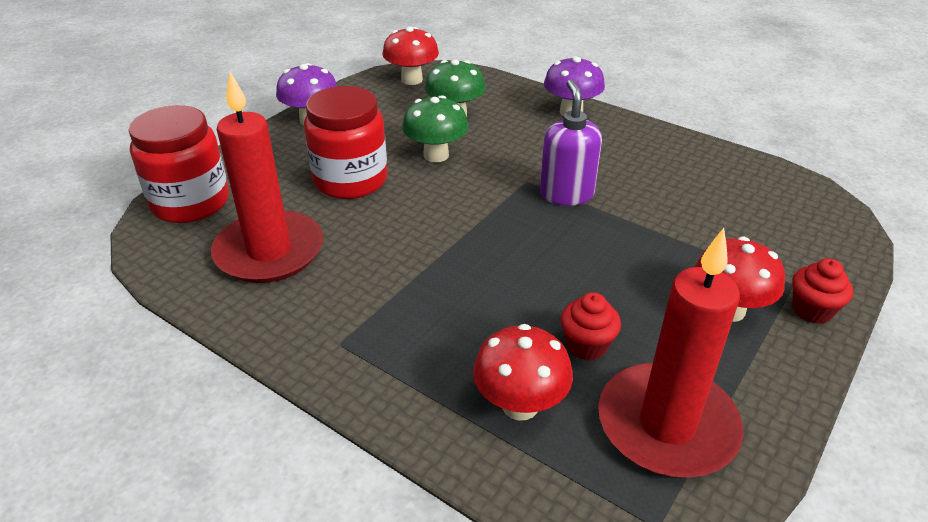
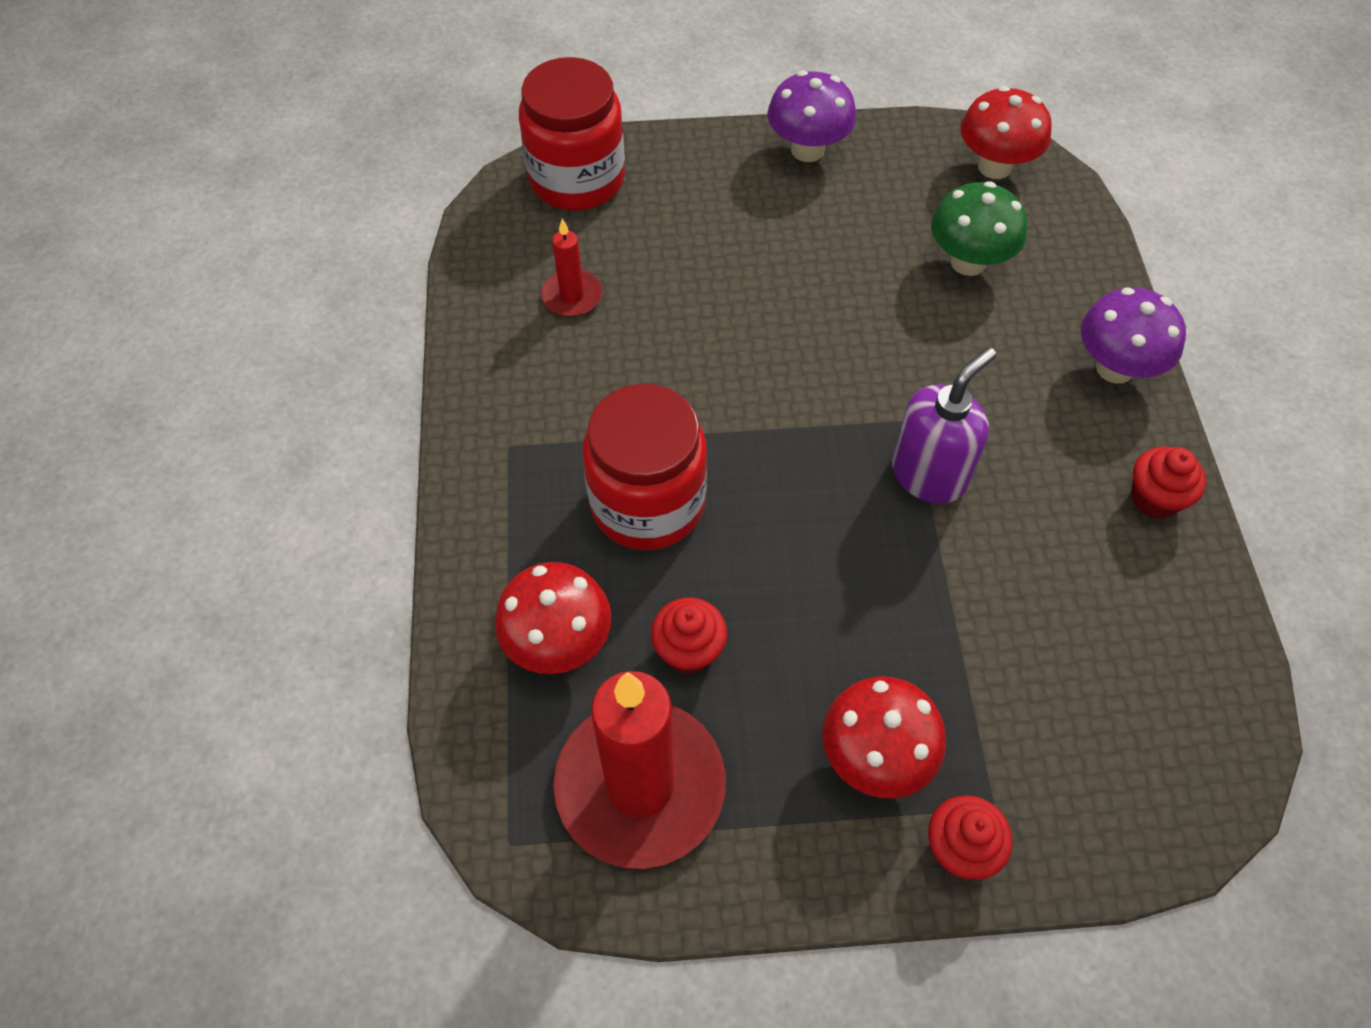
camera: 50 degrees right, 20 degrees up
(269, 251) = (572, 296): red candle -> red candle, size x0.46
(350, 180) = (741, 267): red jar -> red jar (647, 503)
(436, 155) = (867, 304): green mushroom -> none
(656, 141) = (1154, 499): none -> red cupcake

